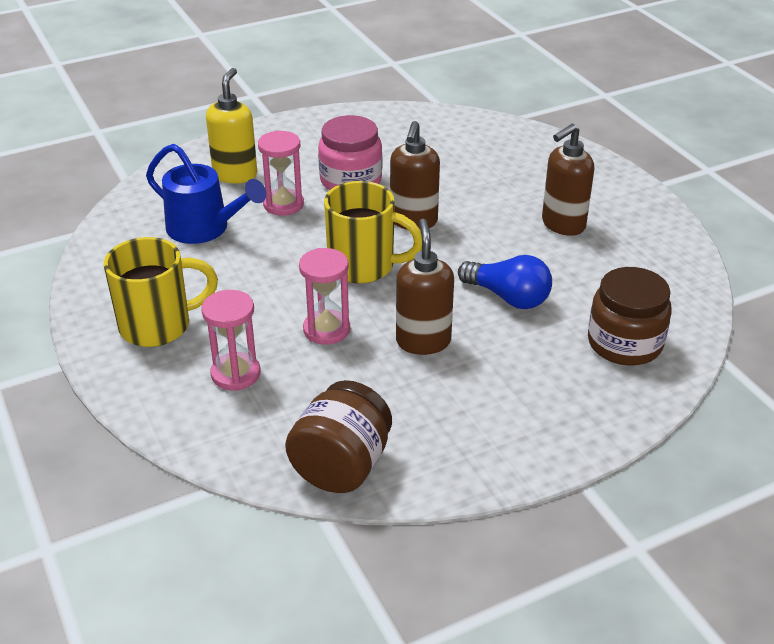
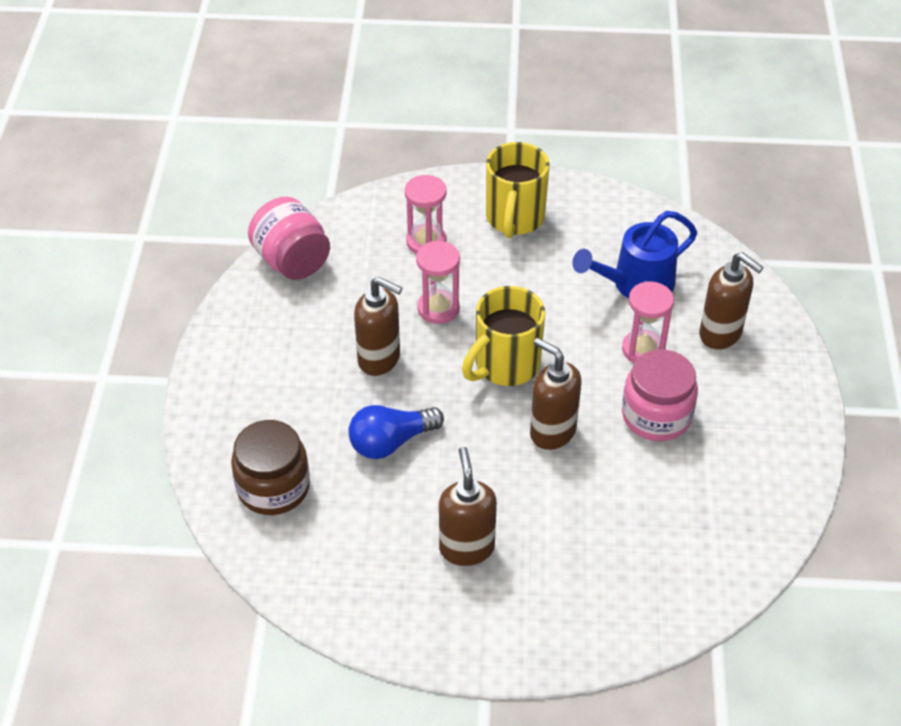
camera: 120 degrees right, 10 degrees up
(235, 174) = (720, 334): yellow soap dispenser -> brown soap dispenser
(341, 466) = (292, 261): brown jar -> pink jar

